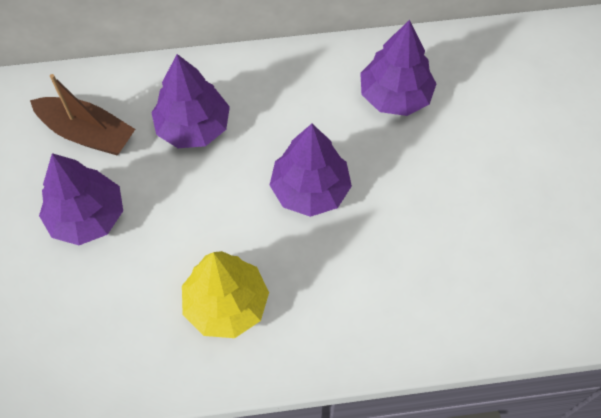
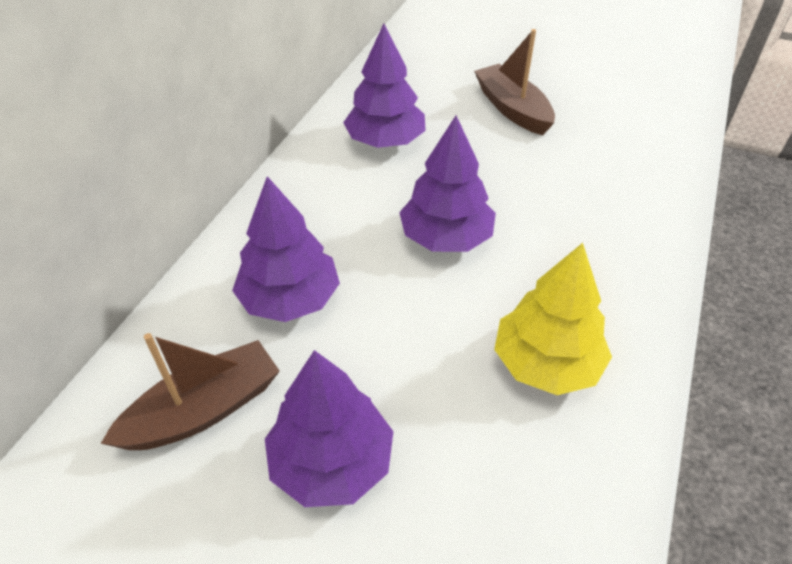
camera: 60 degrees left, 15 degrees down
(512, 166) = (512, 109): none -> brown boat

